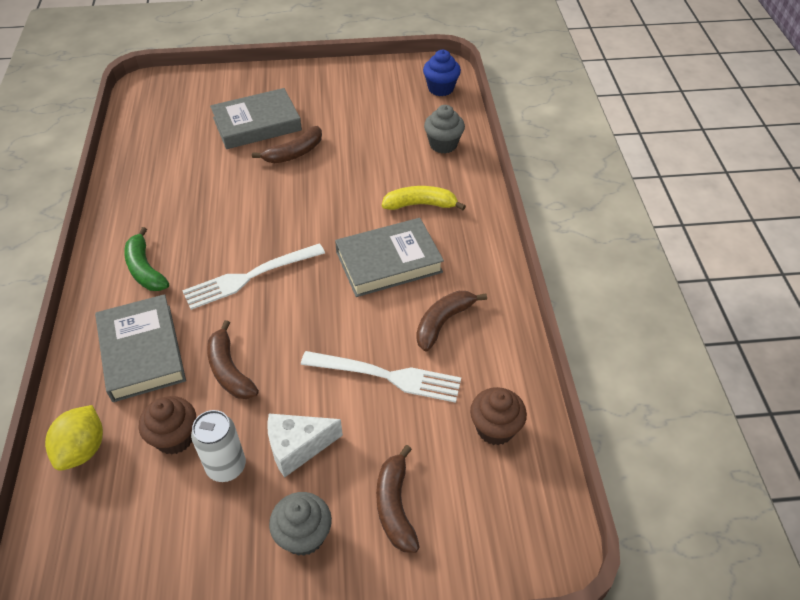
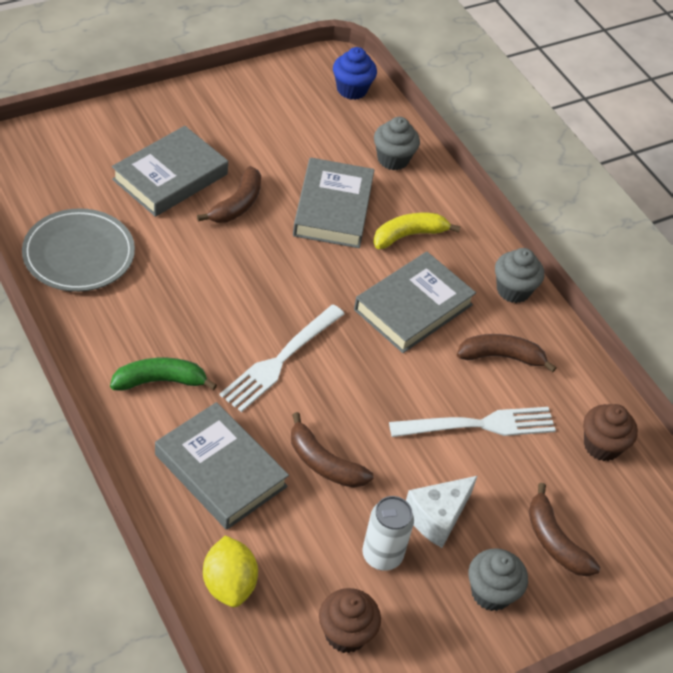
camera: 30 degrees left, 0 degrees up
(145, 269) = (160, 381): green banana -> green banana turned 135 degrees clockwise
(152, 164) = (79, 254): none -> grey plate
(175, 437) = (314, 544): brown cupcake -> brown cupcake (345, 633)
(369, 171) = (333, 208): none -> grey book
(443, 322) = (501, 357): brown banana -> brown banana turned 75 degrees clockwise
(488, 269) = (513, 290): none -> grey cupcake

